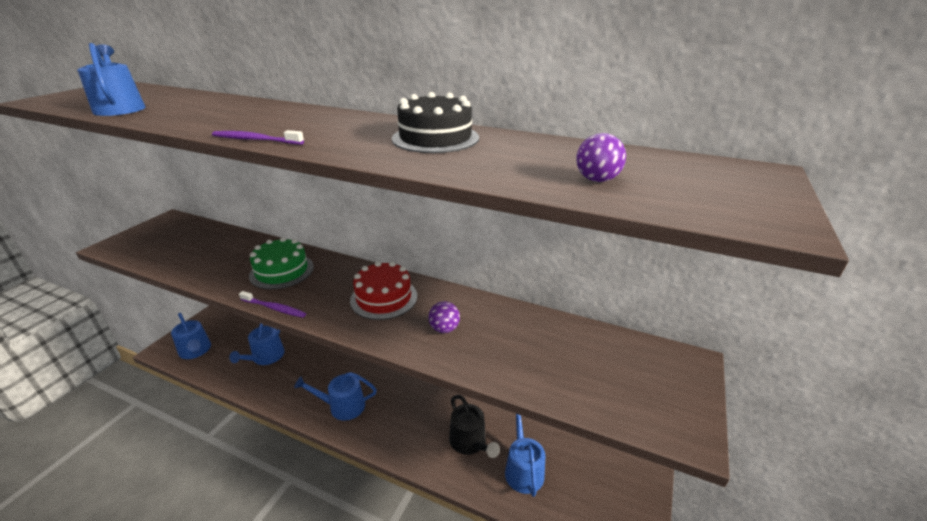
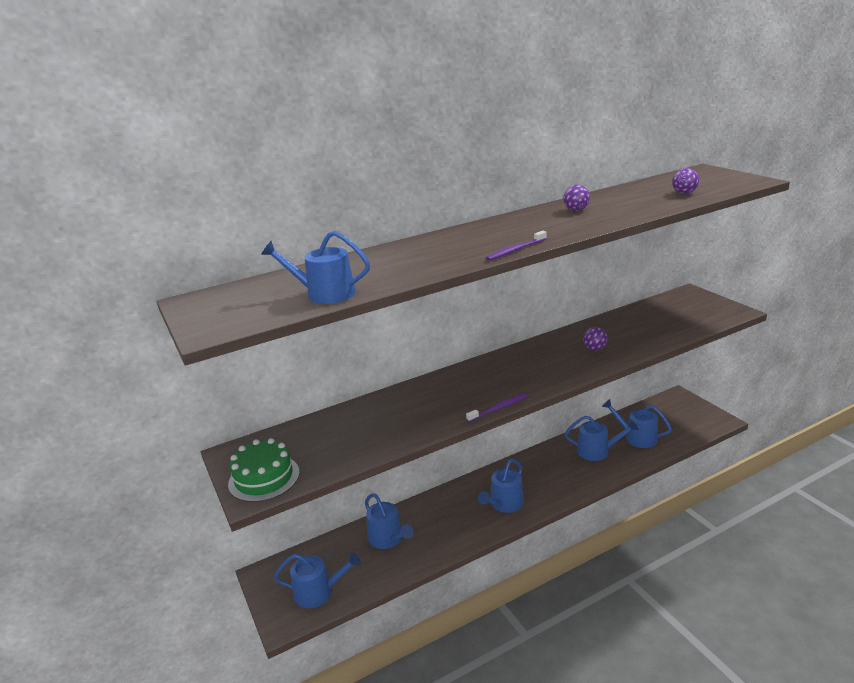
camera: 50 degrees left, 5 degrees down
(282, 271) = (441, 398): green cake -> green cake (264, 478)
(384, 298) = (534, 362): red cake -> none
(435, 138) = (576, 210): black cake -> purple ball
(470, 442) = (597, 451): black watering can -> blue watering can

